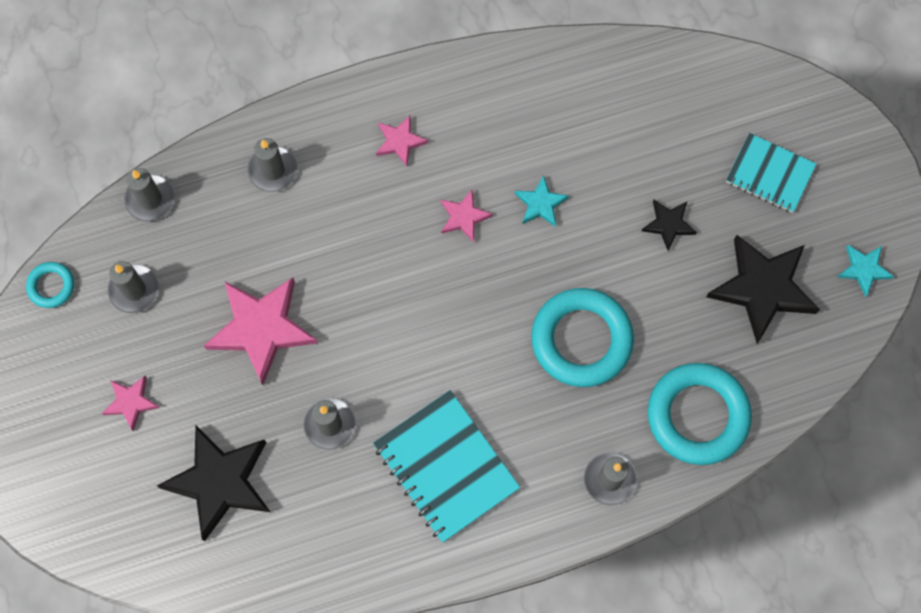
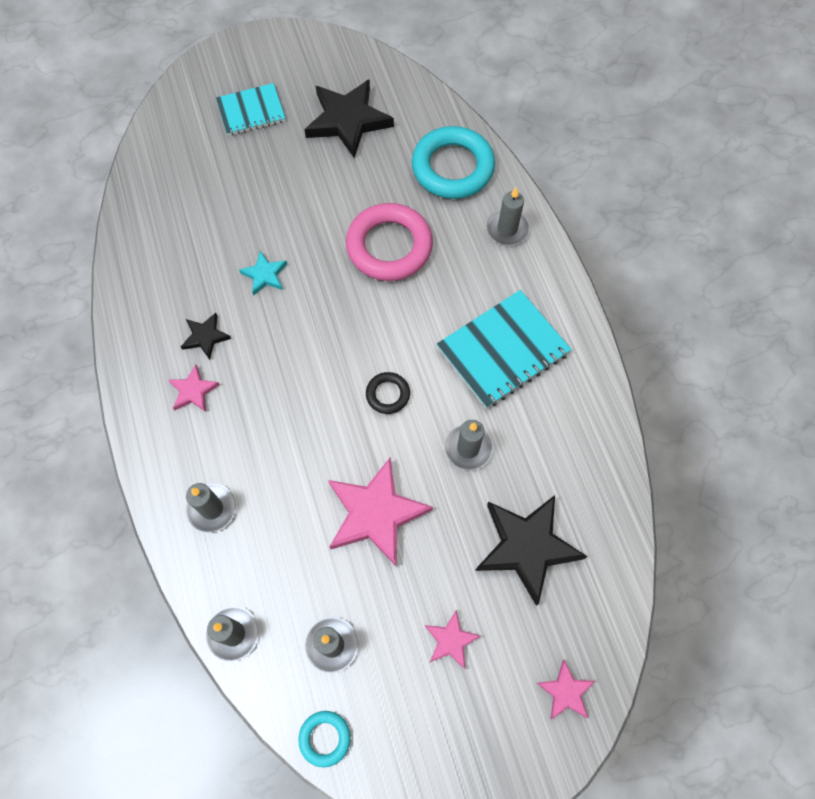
camera: 90 degrees left, 5 degrees down
(393, 339) = (388, 394): none -> black ring
(464, 217) = (273, 336): pink star -> pink star (565, 692)
(581, 340) = (389, 246): turquoise ring -> pink ring
(668, 224) = (290, 181): black star -> black star (205, 337)
(770, 174) = (251, 111): turquoise notebook -> turquoise notebook turned 45 degrees clockwise
(864, 269) = (335, 57): turquoise star -> none

